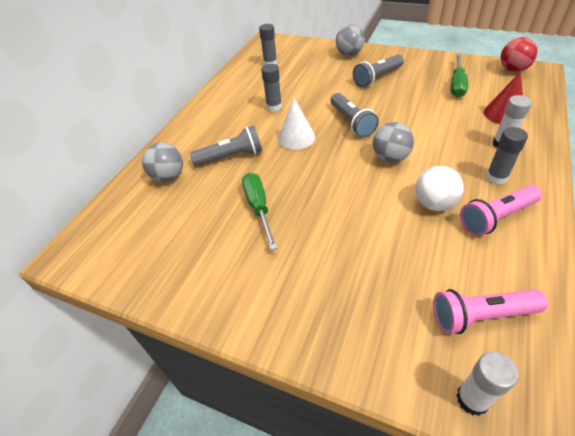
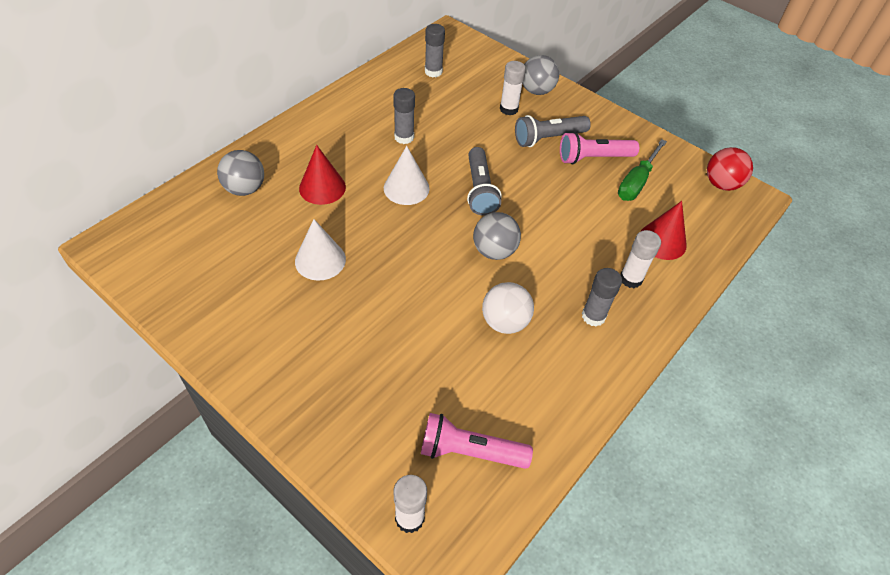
camera: 10 degrees right, 5 degrees up
(231, 157) = (322, 187): grey flashlight -> red cone
(258, 208) = (320, 260): green screwdriver -> white cone
(337, 69) = (508, 109): none -> white glue stick
(496, 217) = (559, 361): pink flashlight -> pink flashlight (593, 158)

